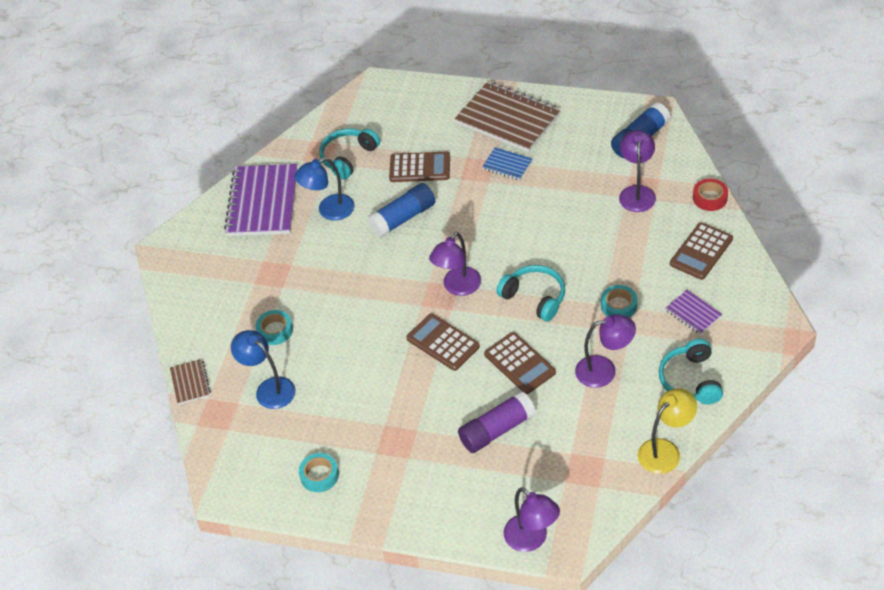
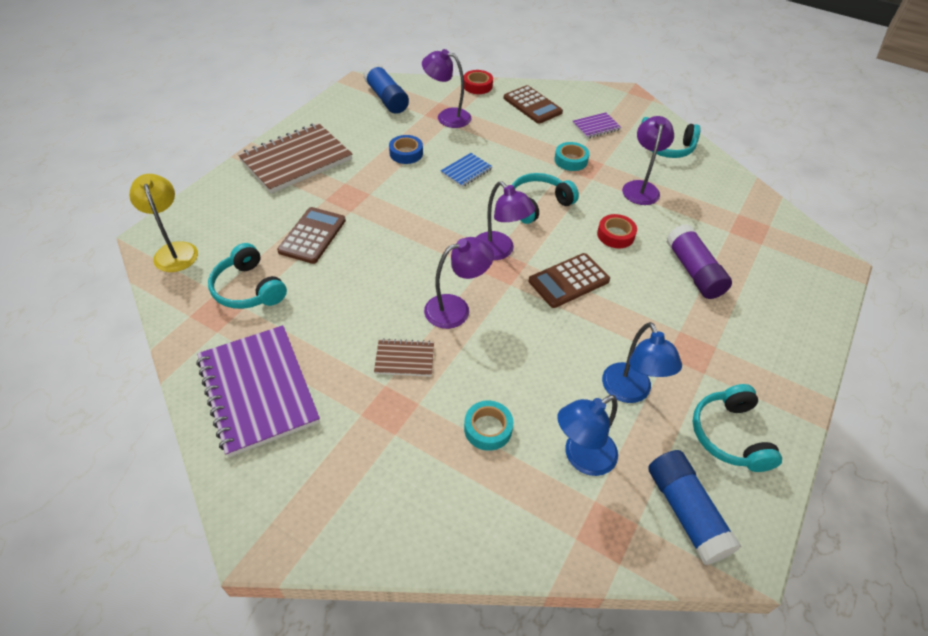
camera: 80 degrees left, 0 degrees up
(190, 383) = (540, 556): brown notebook -> brown notebook (404, 359)
(263, 202) = (258, 390): purple notebook -> purple notebook turned 45 degrees clockwise
(319, 475) = (729, 435): turquoise tape -> turquoise headphones
(329, 211) = (321, 327): blue lamp -> blue lamp (630, 392)
(403, 218) = (377, 267): blue glue stick -> blue glue stick (685, 512)
(507, 165) = (357, 177): blue notebook -> blue notebook (466, 171)
(519, 363) = (615, 235): brown calculator -> red tape
(532, 539) = (827, 282): purple lamp -> purple lamp (456, 308)
(559, 184) = (406, 153): none -> blue tape
(665, 450) = (736, 179): yellow lamp -> yellow lamp (174, 250)

